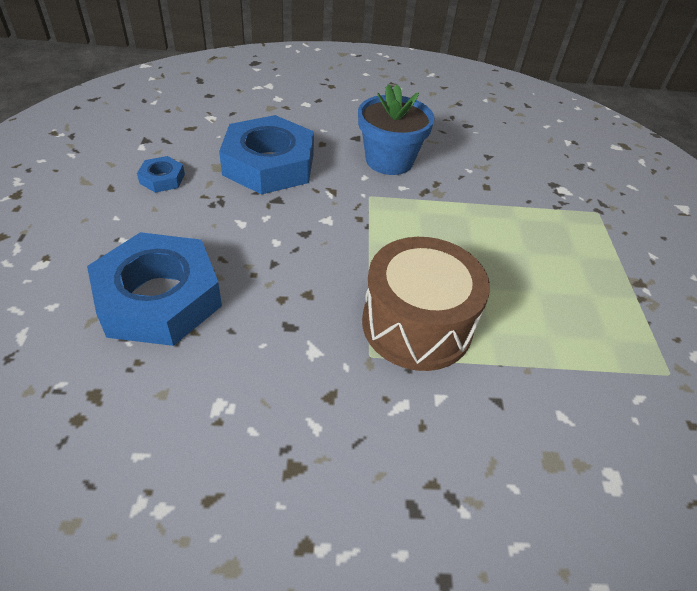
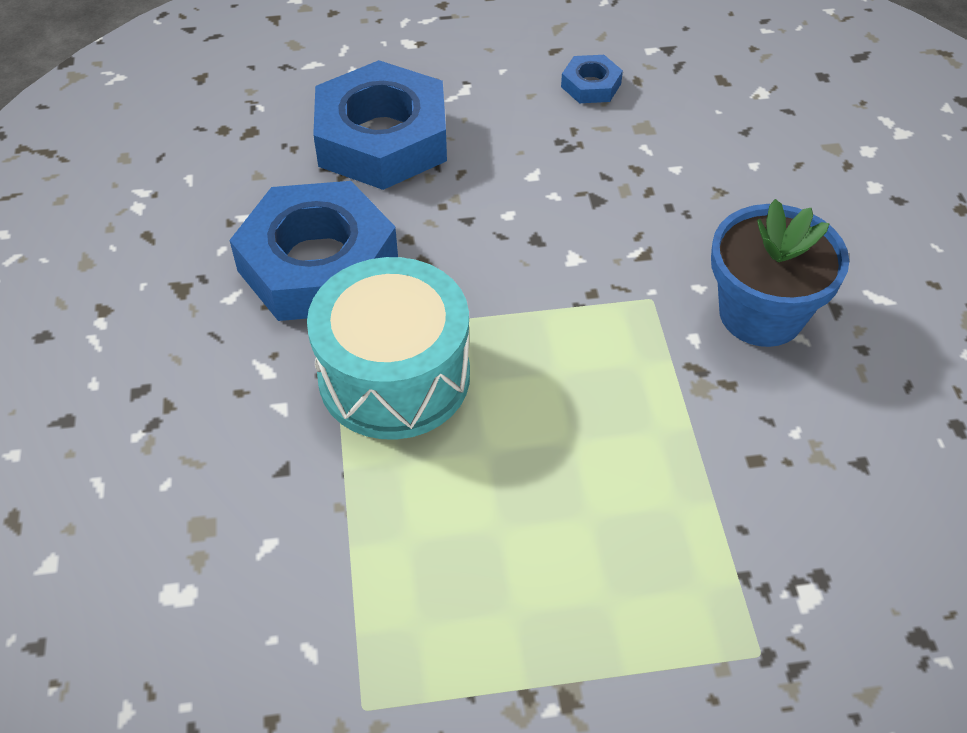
camera: 85 degrees right, 5 degrees up
(269, 164) = (674, 175): blue nut -> blue nut (318, 264)
(417, 324) = (394, 376): brown drum -> turquoise drum

